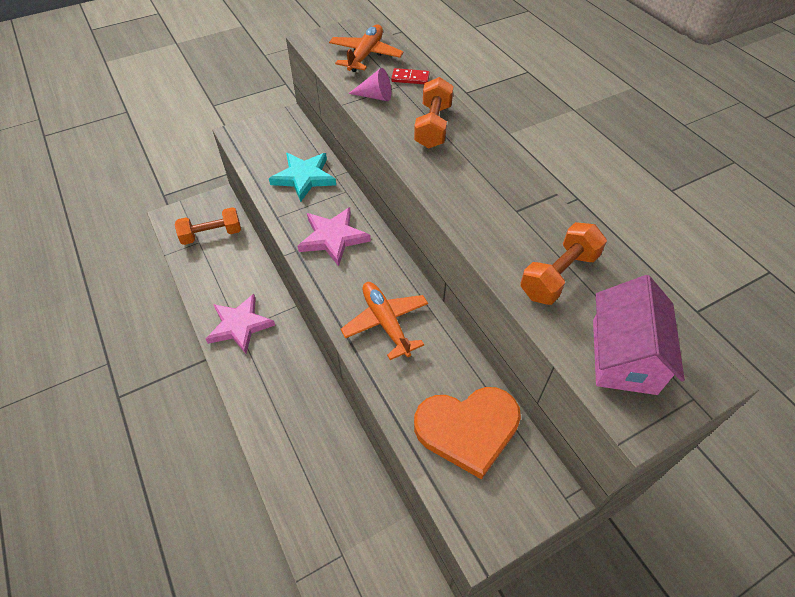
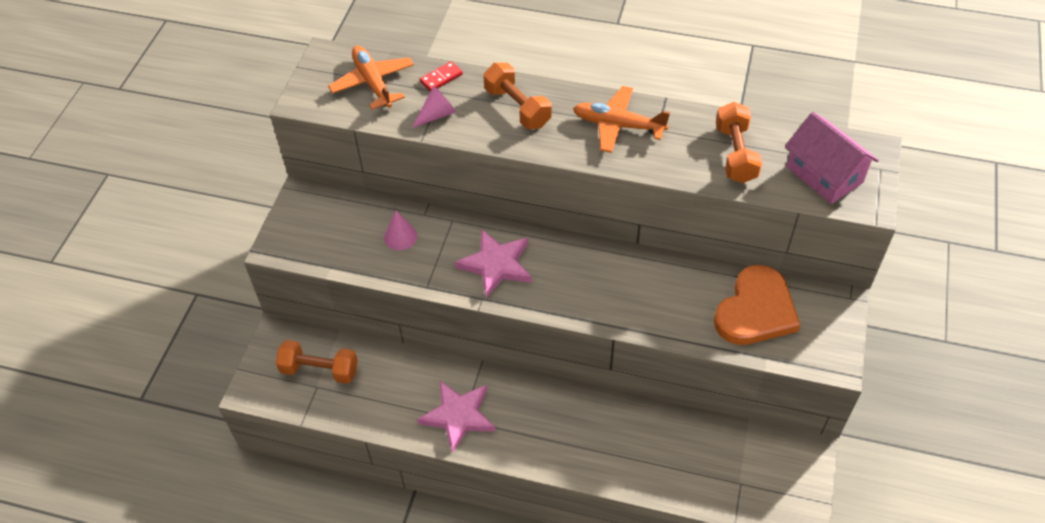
camera: 45 degrees left, 0 degrees up
(212, 235) = (319, 370): orange dumbbell -> orange dumbbell turned 75 degrees clockwise
(304, 177) = (400, 237): turquoise star -> pink cone
(385, 322) = (619, 292): orange plane -> orange plane (618, 125)

